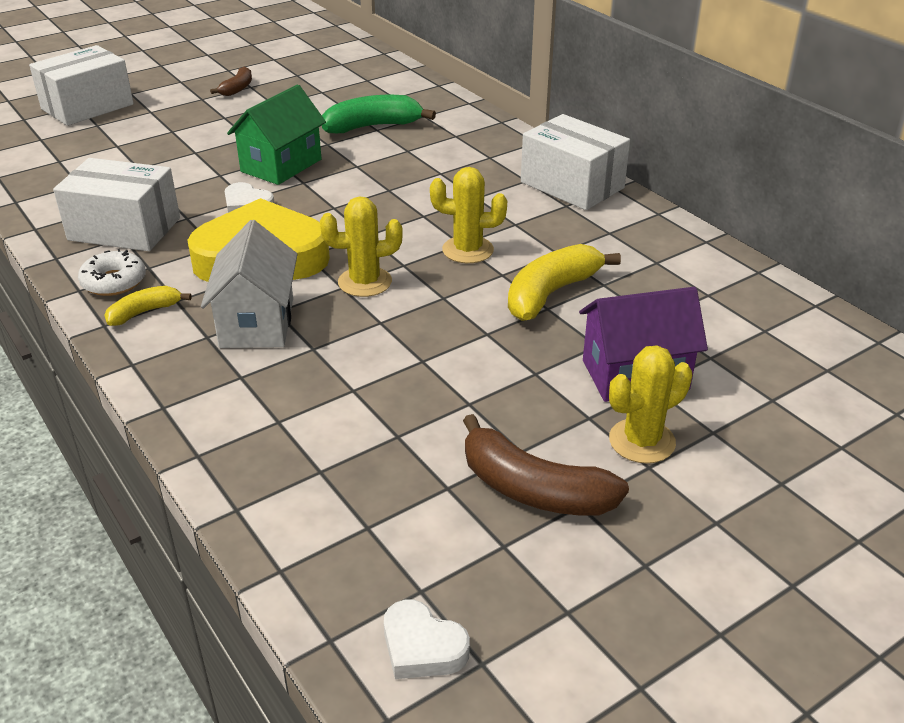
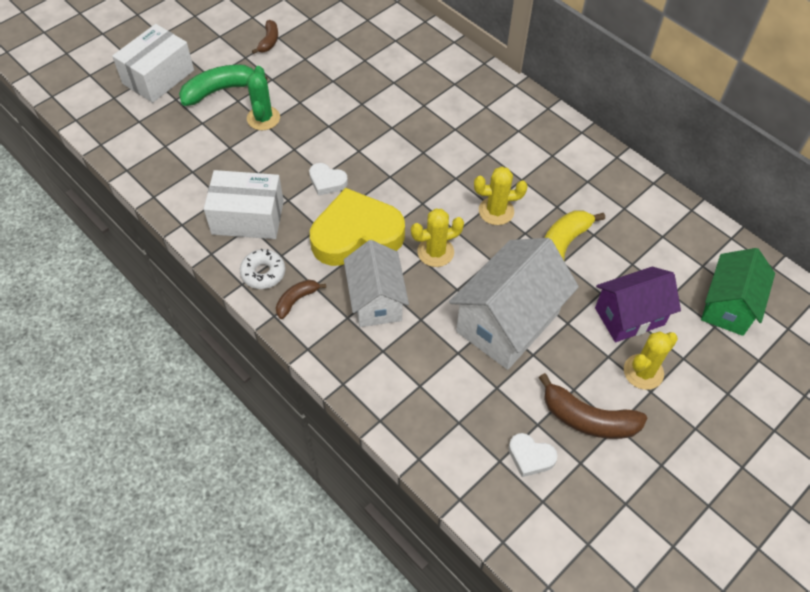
camera: 10 degrees left, 20 degrees up
(144, 312) = (296, 300): yellow banana -> brown banana
(195, 147) = (263, 118): none -> green cactus
(281, 165) = (336, 133): green house -> green house (728, 306)
(372, 126) = (389, 79): green banana -> green banana (219, 90)
(422, 647) = (554, 538): white heart -> white heart (530, 457)
(442, 364) = (507, 322): none -> white house
(572, 185) = (552, 133): white box -> none

